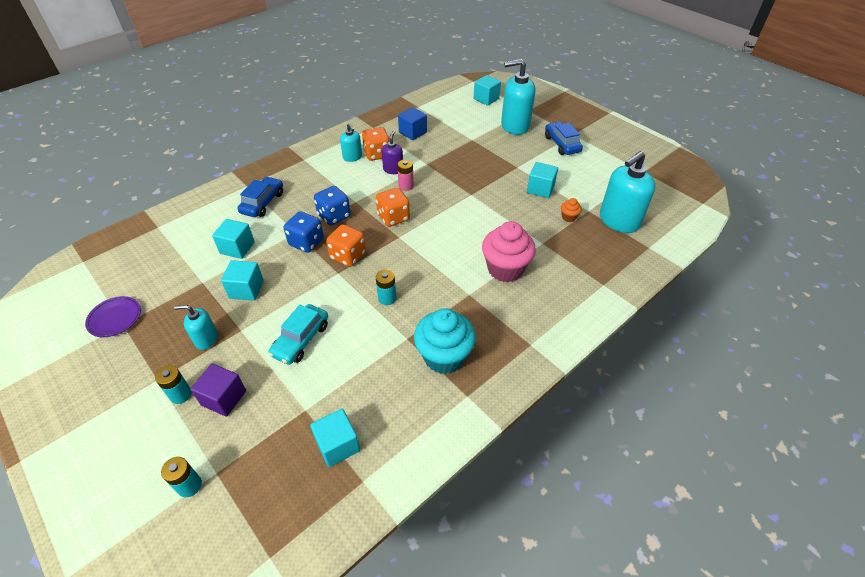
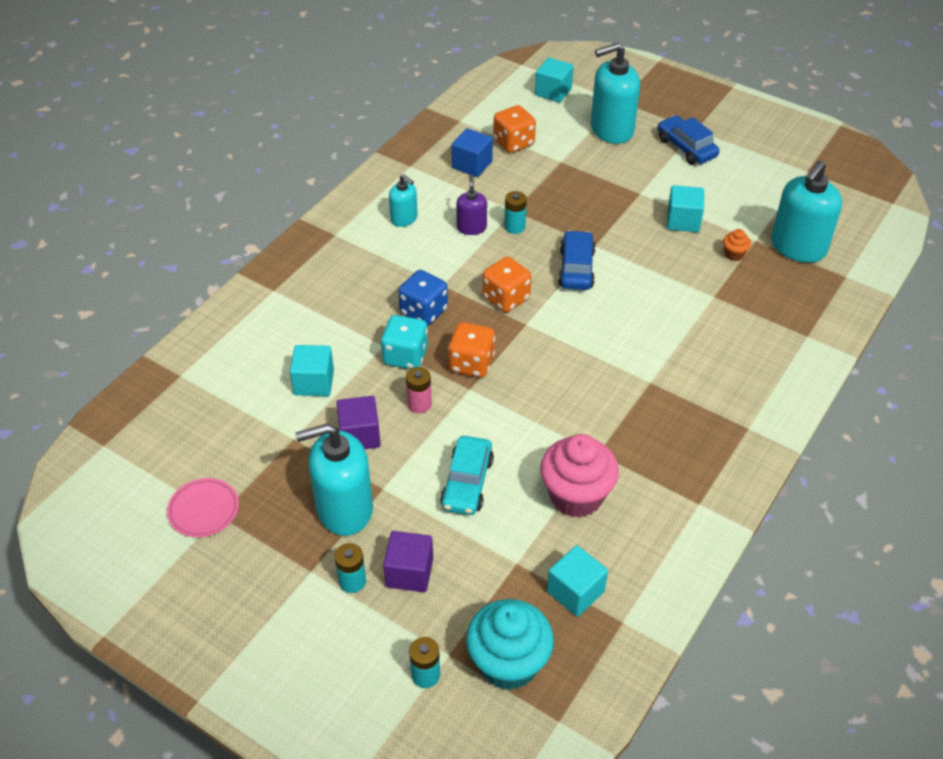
camera: 15 degrees left, 0 degrees up
(115, 318) = (203, 510): purple plate -> pink plate
(206, 339) = (344, 509): turquoise soap dispenser -> turquoise soap dispenser, size x1.89
(246, 289) = (359, 435): turquoise cube -> purple cube
(263, 203) = (312, 311): blue car -> blue car (576, 268)
(306, 242) = (405, 356): blue dice -> turquoise dice
(377, 154) = (437, 208): orange dice -> orange dice (513, 143)
(387, 298) = (549, 408): turquoise battery -> turquoise battery (514, 227)
(406, 186) = (501, 249): pink battery -> pink battery (419, 404)
(444, 357) = (652, 465): turquoise cupcake -> turquoise cupcake (508, 663)
(505, 269) = (681, 340): pink cupcake -> pink cupcake (576, 496)

